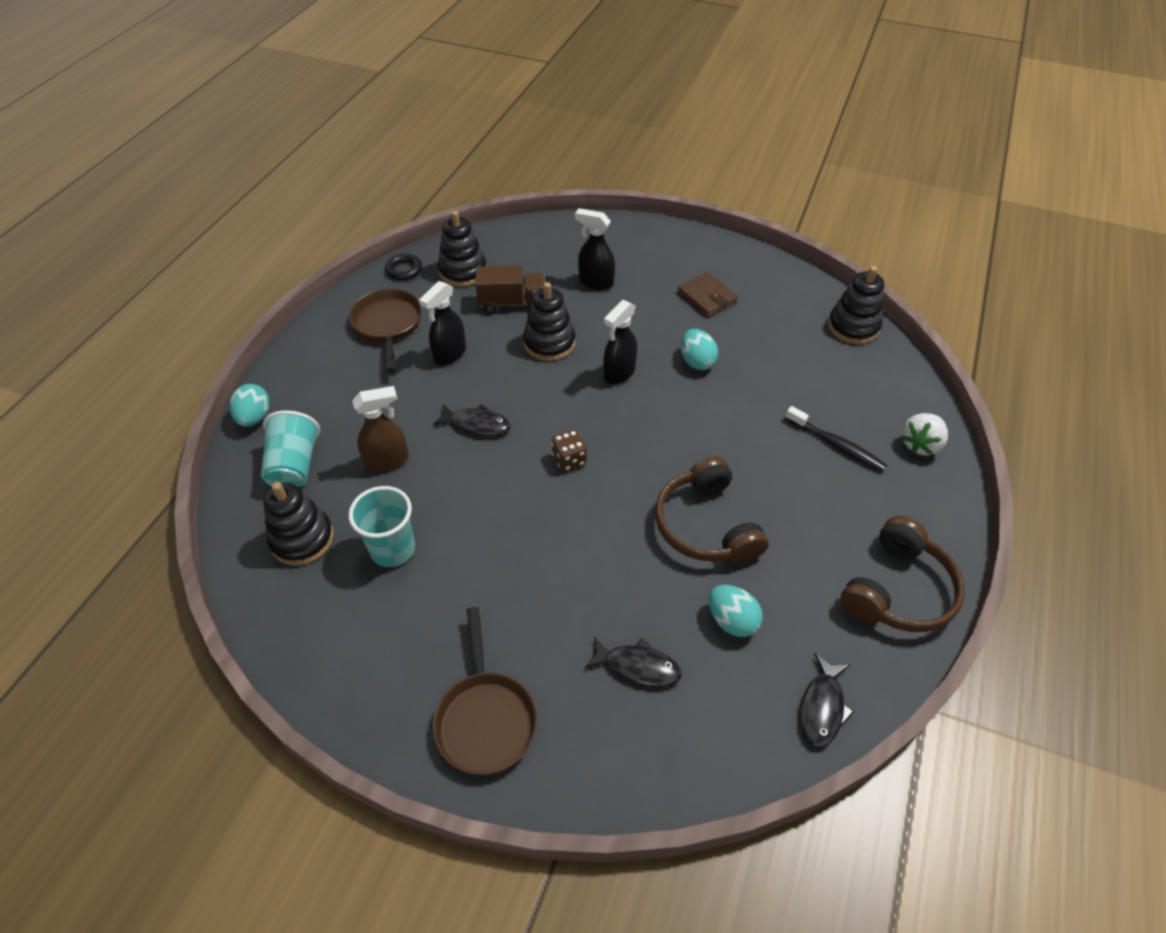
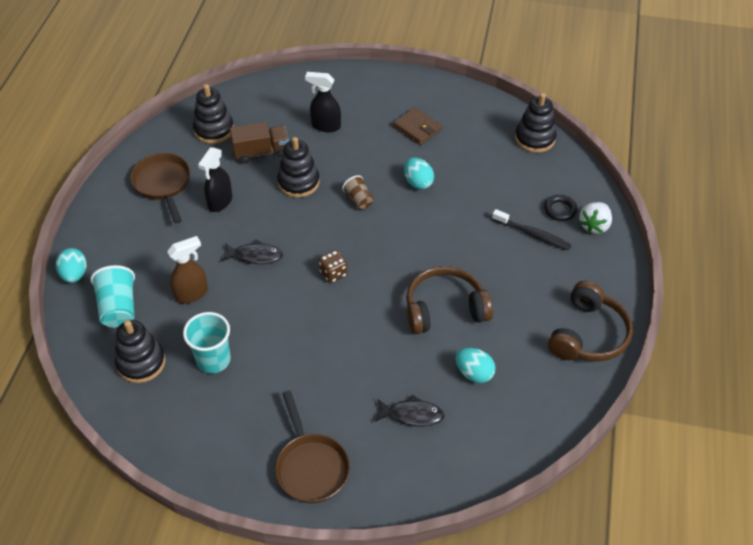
camera: 10 degrees left, 0 degrees up
(404, 270) = (164, 134): black ring -> black ring (560, 210)
(619, 373) = (358, 200): black spray bottle -> brown cup
(705, 525) = (444, 308): brown headphones -> brown headphones turned 105 degrees clockwise
(822, 707) = (544, 422): black fish -> none

